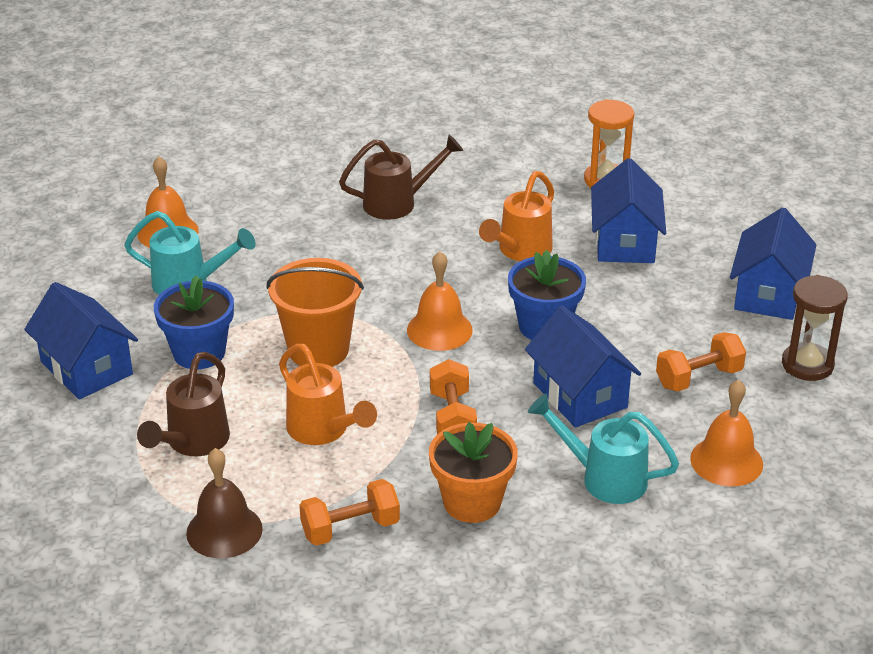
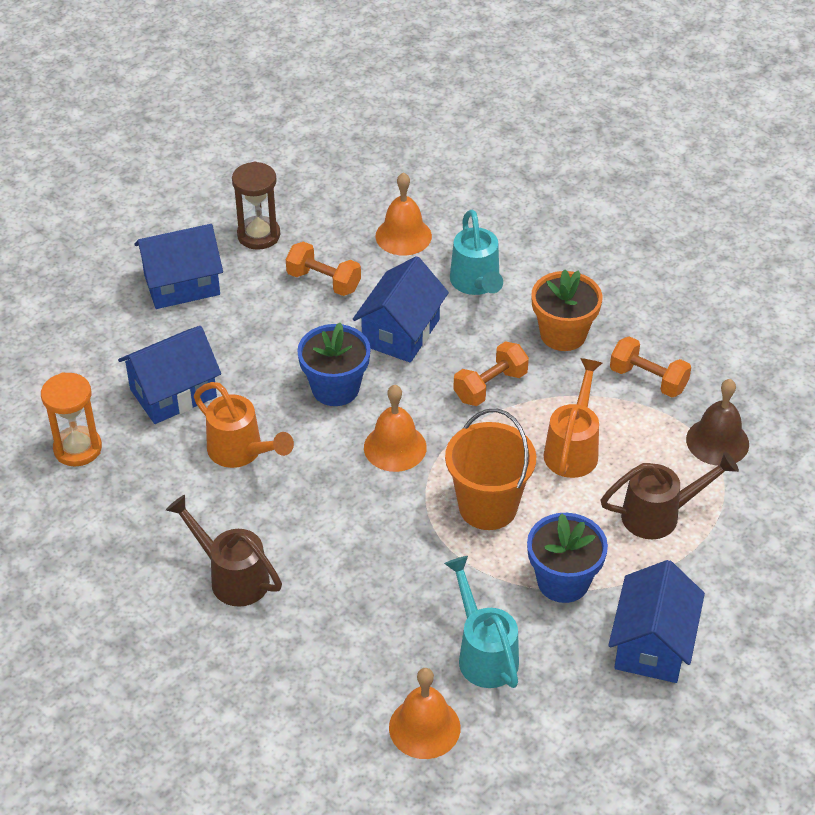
camera: 125 degrees left, 10 degrees up
(520, 251) = (241, 452): orange watering can -> orange watering can turned 45 degrees clockwise

